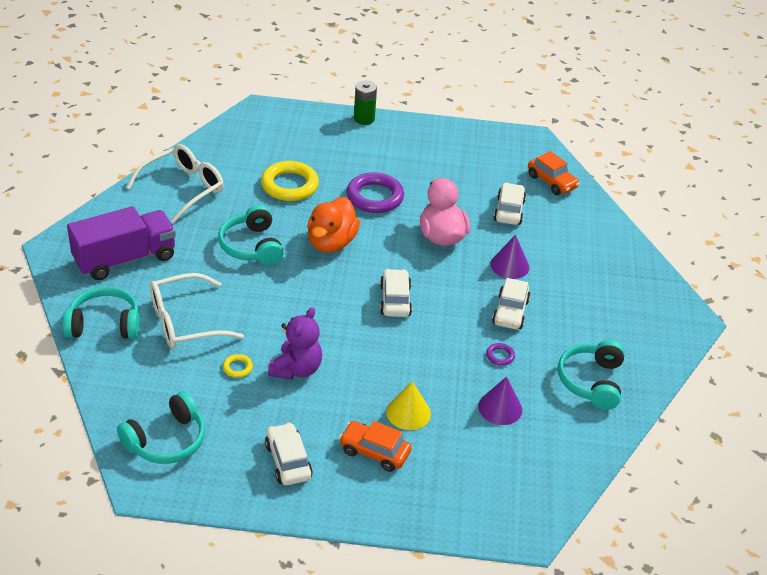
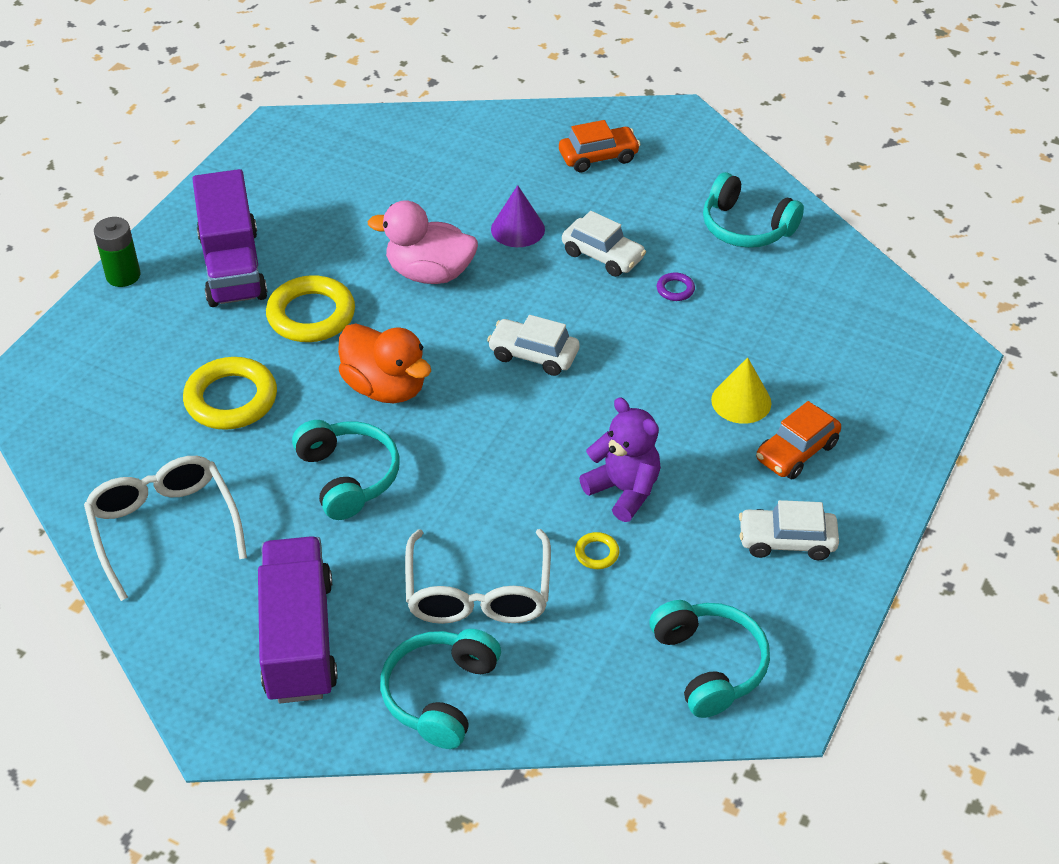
camera: 65 degrees left, 5 degrees up
(251, 246) = (348, 477): turquoise headphones -> turquoise headphones turned 120 degrees counterclockwise
(375, 197) = (311, 315): purple ring -> yellow ring
(397, 156) = (233, 266): none -> purple truck
(500, 408) = (761, 317): purple cone -> none
(509, 211) = (412, 196): white car -> none
(551, 182) = (376, 139): orange car -> orange car (598, 157)

